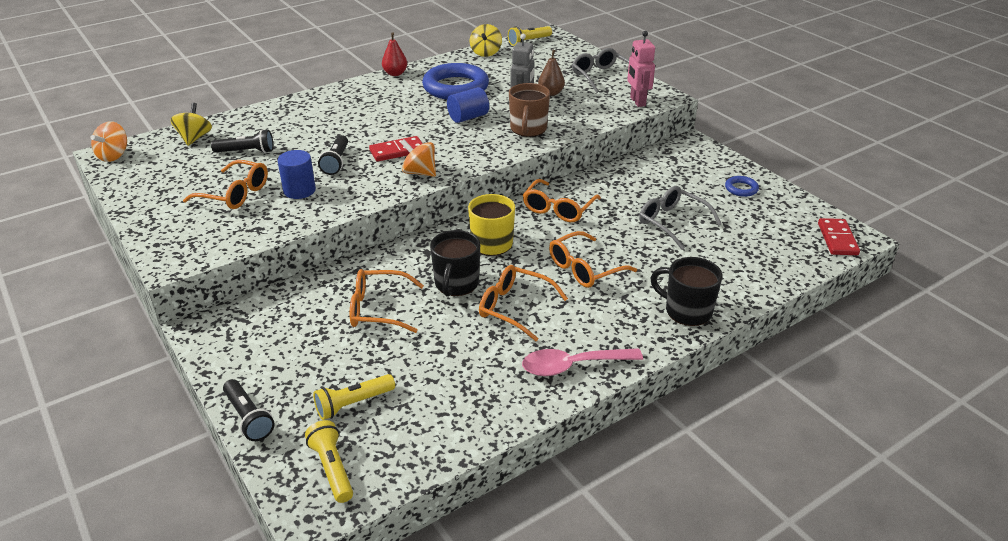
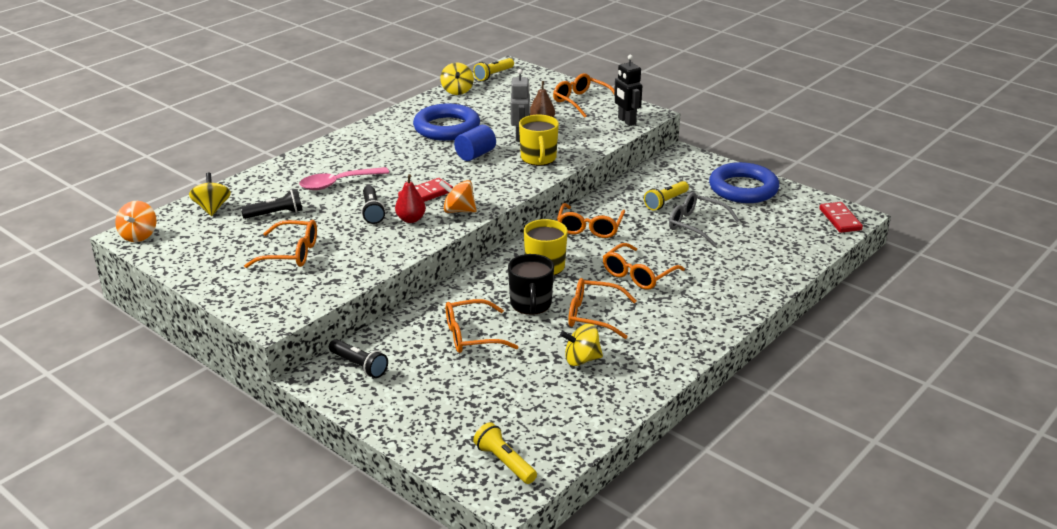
camera: 15 degrees left, 5 degrees down
(248, 418) = (407, 439): black flashlight -> black flashlight (359, 365)
(299, 190) = (353, 242): blue cylinder -> none
(353, 404) = (494, 412): yellow flashlight -> yellow flashlight (666, 202)
(395, 73) = (378, 121): red pear -> red pear (411, 219)
(477, 358) = (581, 359): none -> yellow spinning top
(528, 129) = (538, 159): brown mug -> yellow mug
(573, 366) = (666, 352): pink spoon -> pink spoon (338, 183)
(601, 76) = (581, 101): grey glasses -> orange glasses
(637, 102) = (626, 121): pink robot -> black robot
(686, 311) = (740, 295): black mug -> none
(741, 189) = (743, 188): blue ring -> blue ring, size x2.26

